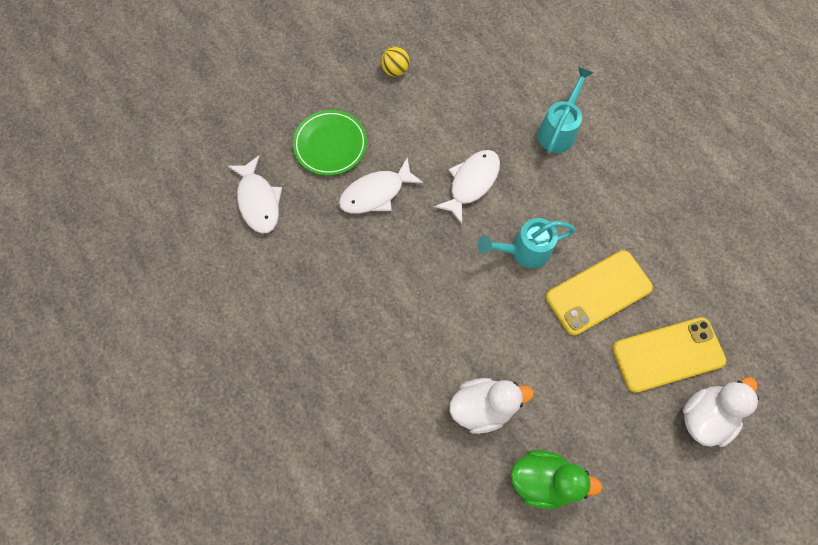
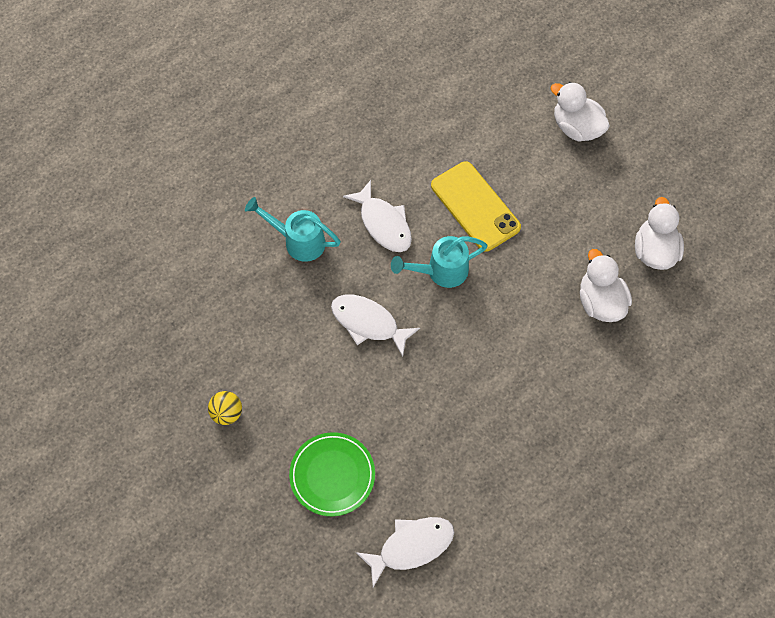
camera: 95 degrees left, 5 degrees down
(376, 193) = (389, 418): white fish -> white fish (383, 223)
(523, 251) = (440, 271): turquoise watering can -> turquoise watering can turned 90 degrees clockwise
(543, 479) = (654, 251): green duck -> white duck
(667, 354) = (526, 152): yellow phone -> none

